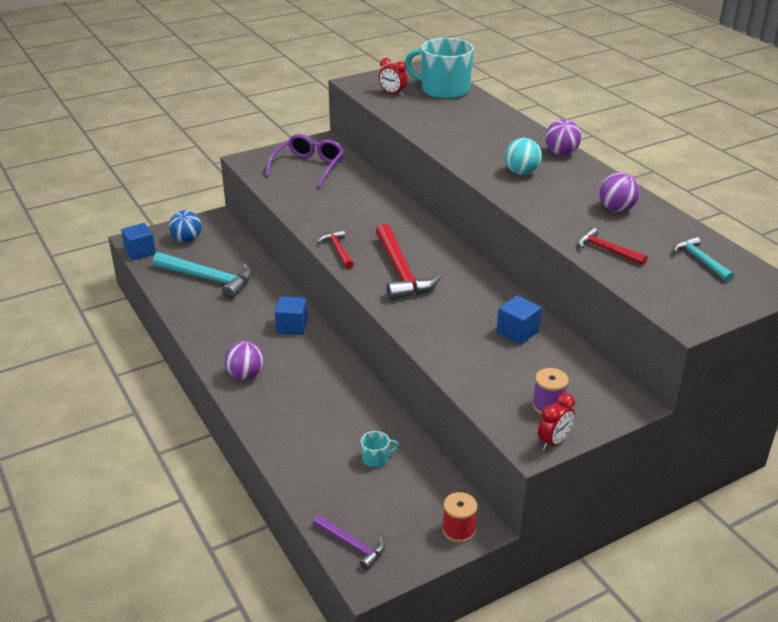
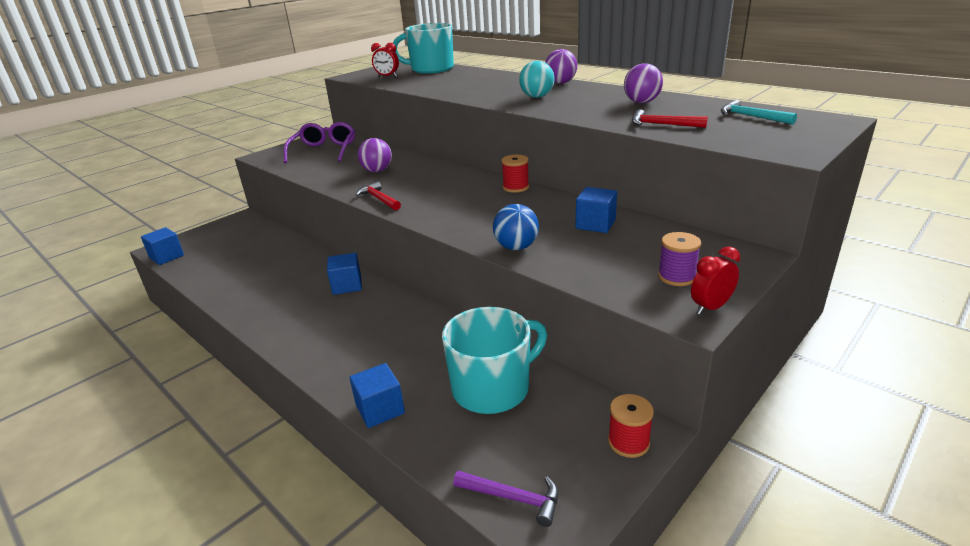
camera: 15 degrees left, 5 degrees down
(187, 240) = (215, 238): blue ball -> blue ball (516, 247)
(208, 279) = (246, 264): turquoise hammer -> none
(245, 375) = (311, 340): purple ball -> purple ball (377, 171)
(281, 452) = (380, 409): none -> blue cube
(376, 458) = (492, 388): turquoise mug -> turquoise mug, size x2.47
(401, 271) = (450, 202): red hammer -> none
(471, 267) = (516, 187): none -> red spool
(553, 441) = (711, 307): red clock -> red clock turned 150 degrees counterclockwise

